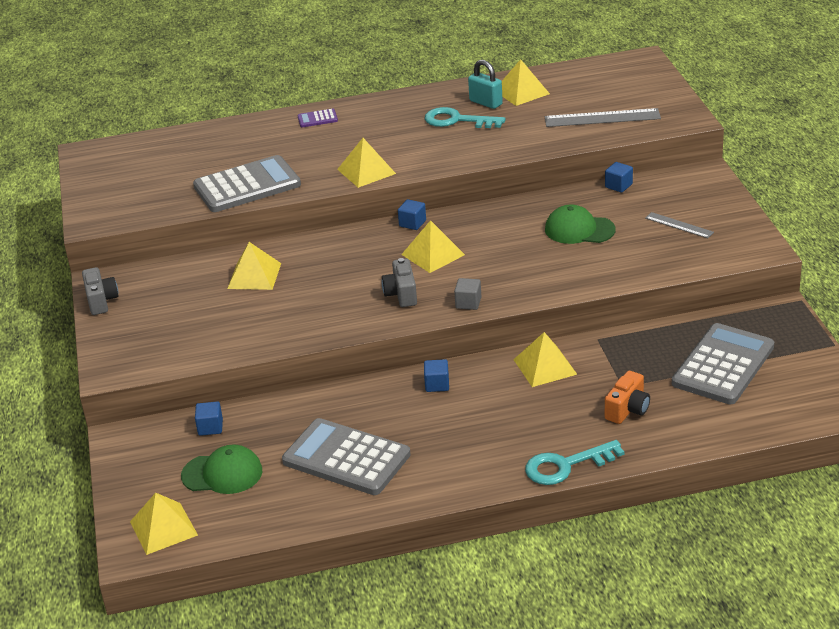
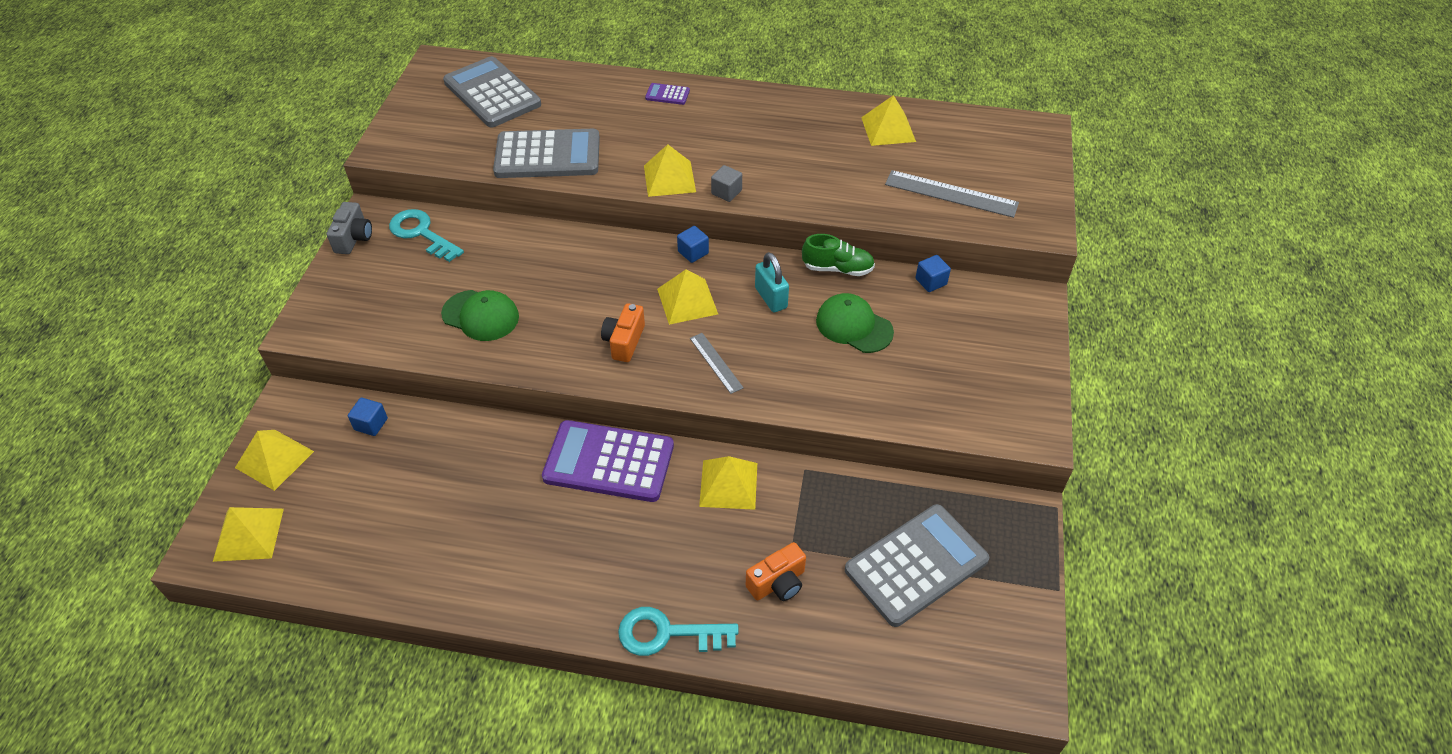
camera: 20 degrees right, 15 degrees up
(222, 473) = (343, 488): green cap -> green cap (480, 315)
(254, 276) = (505, 261): yellow pyramid -> yellow pyramid (274, 459)
(346, 458) = (464, 521): grey calculator -> grey calculator (492, 93)
(401, 294) = (624, 341): grey camera -> orange camera
(437, 385) = (609, 462): blue cube -> purple calculator
(457, 120) = (800, 144): turquoise key -> turquoise key (421, 233)
(468, 303) = (681, 381): grey cube -> grey cube (726, 192)
(486, 103) = (843, 131): turquoise padlock -> turquoise padlock (771, 298)
(539, 199) = (837, 268): none -> green shoe
(679, 225) = (963, 361): grey ruler -> grey ruler (716, 363)

